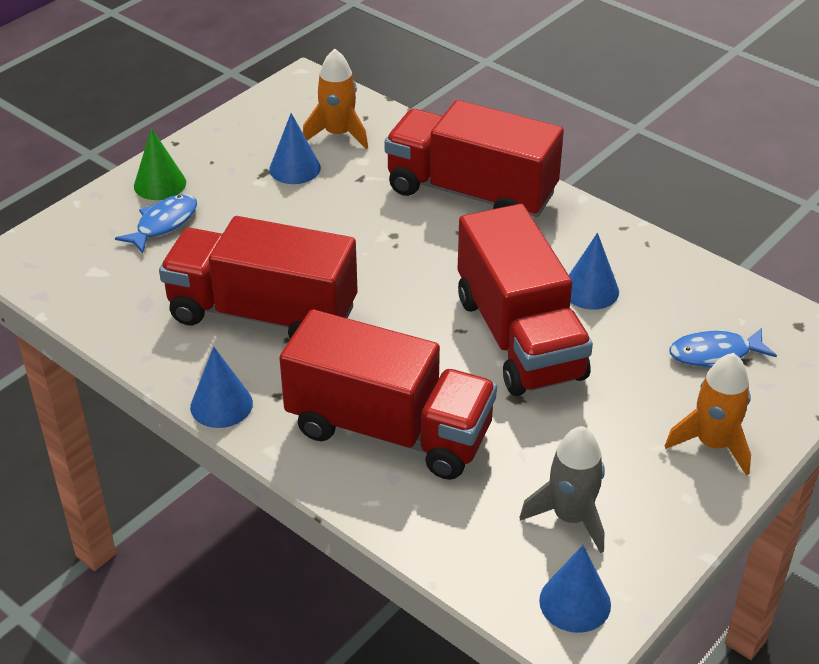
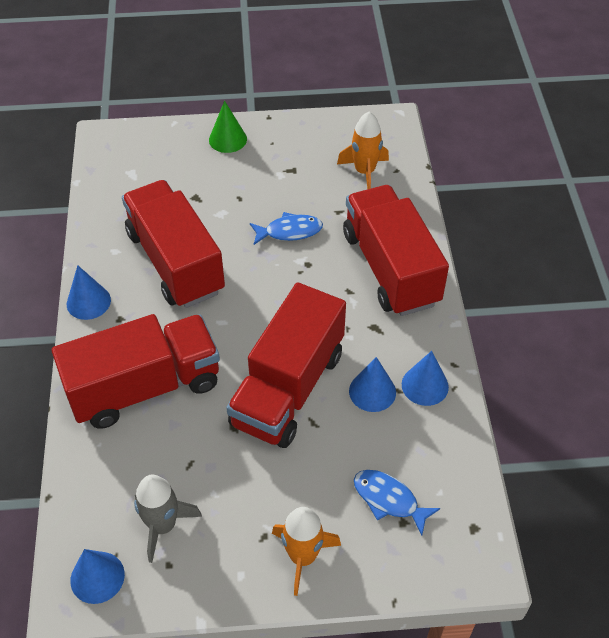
camera: 45 degrees right, 10 degrees up
(163, 224) = (198, 167): blue fish -> blue fish (289, 231)
(295, 168) = (310, 179): blue cone -> blue cone (425, 385)
(389, 430) = (145, 387): red truck -> red truck turned 90 degrees counterclockwise

